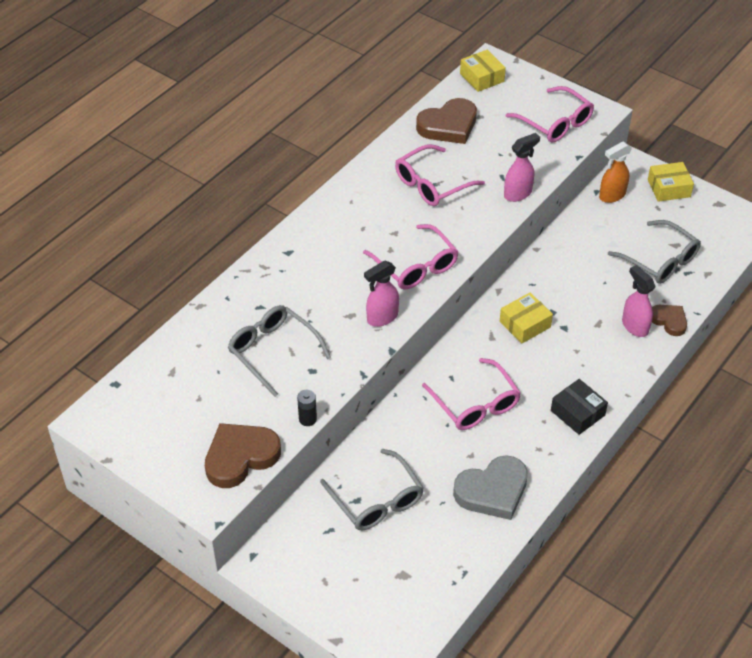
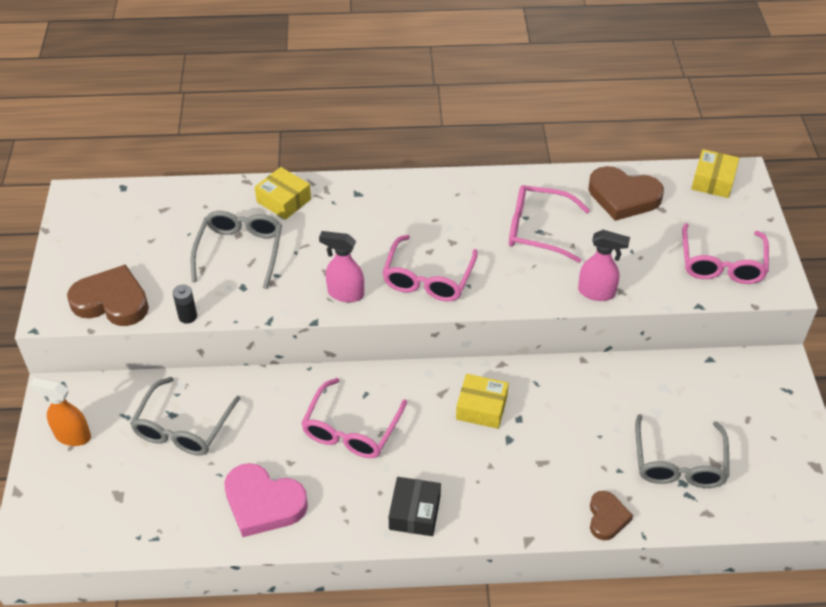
camera: 50 degrees right, 0 degrees up
(492, 491) = (263, 503): grey heart -> pink heart
(612, 196) = (718, 374): orange spray bottle -> orange spray bottle (72, 436)
(634, 326) = (569, 493): pink spray bottle -> none
(668, 188) = (785, 412): yellow box -> yellow box (284, 200)

